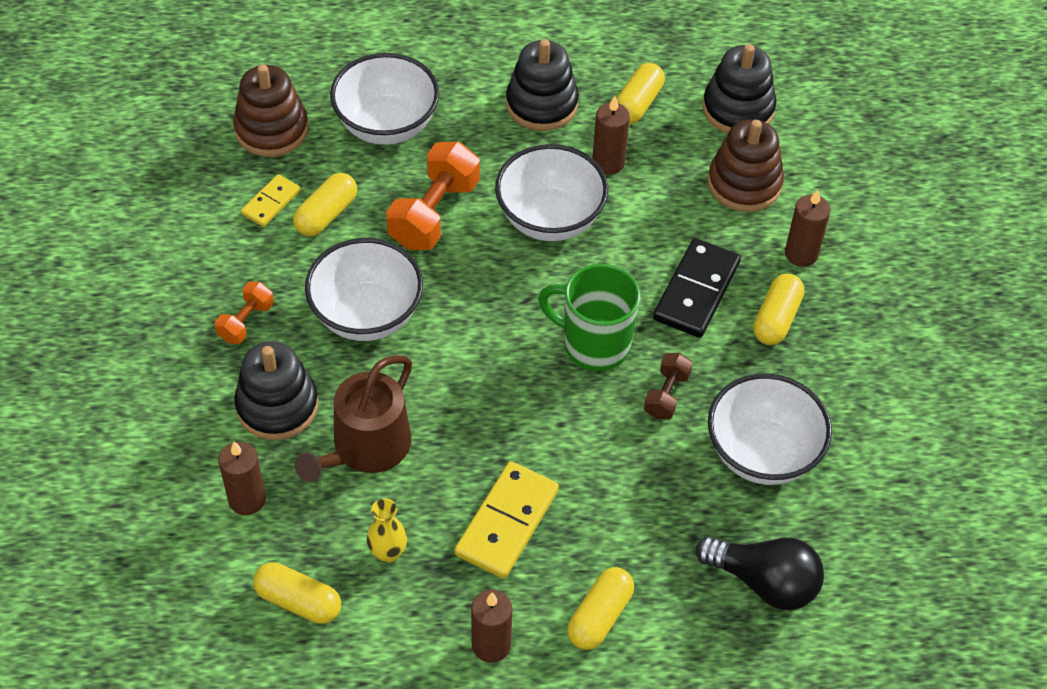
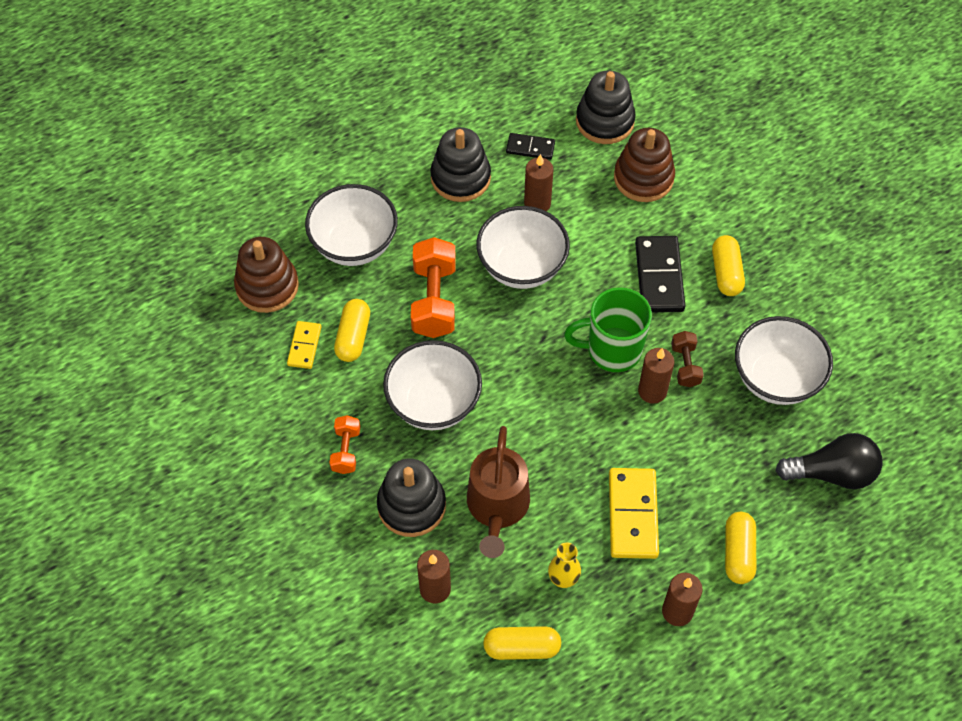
camera: 25 degrees left, 5 degrees up
(637, 104) = (530, 148): yellow capsule -> black domino
(801, 254) = (714, 215): brown candle -> brown candle (652, 391)

